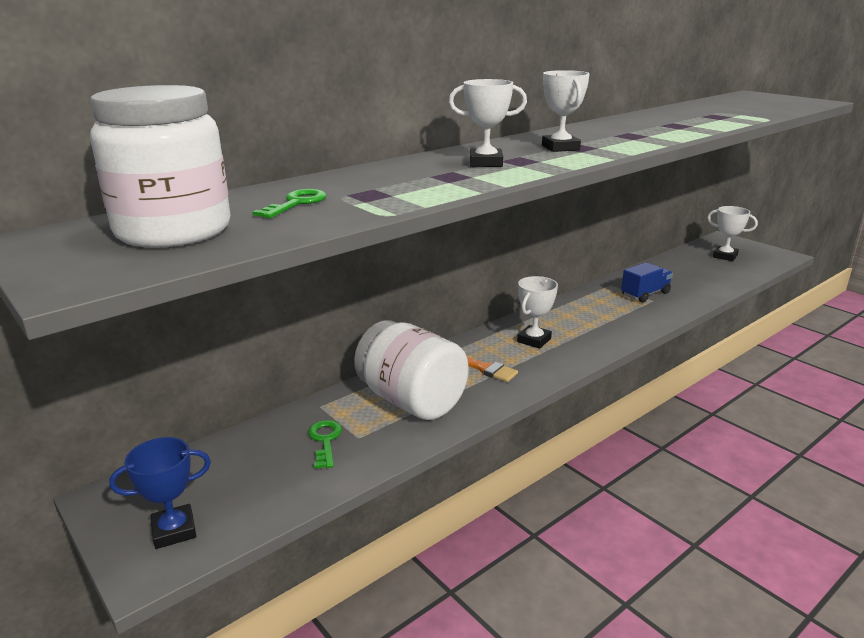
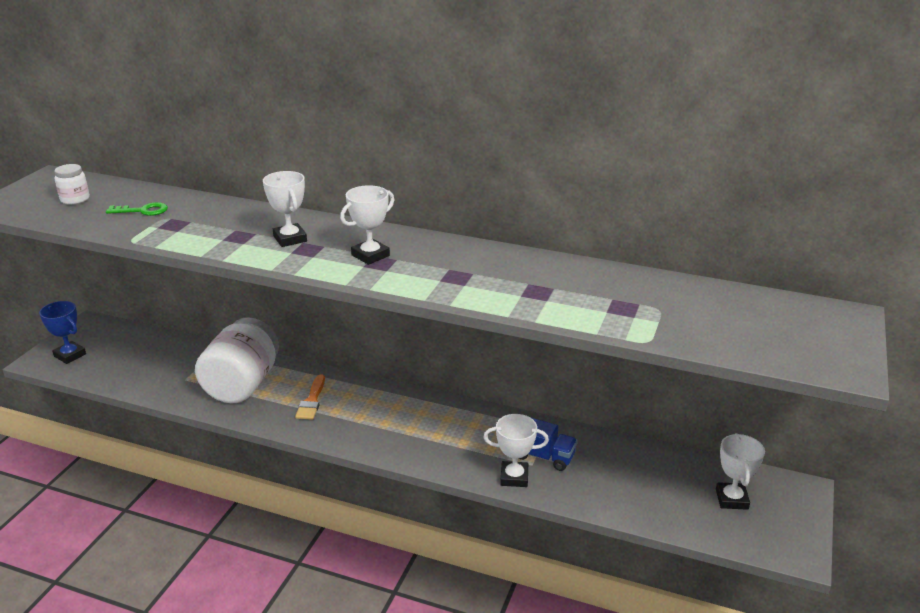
camera: 60 degrees right, 5 degrees up
(173, 231) = (75, 199): white jar -> white jar, size x0.44
(325, 441) = (175, 368): green key -> none
(534, 340) = (380, 413): white trophy -> white trophy (514, 477)

